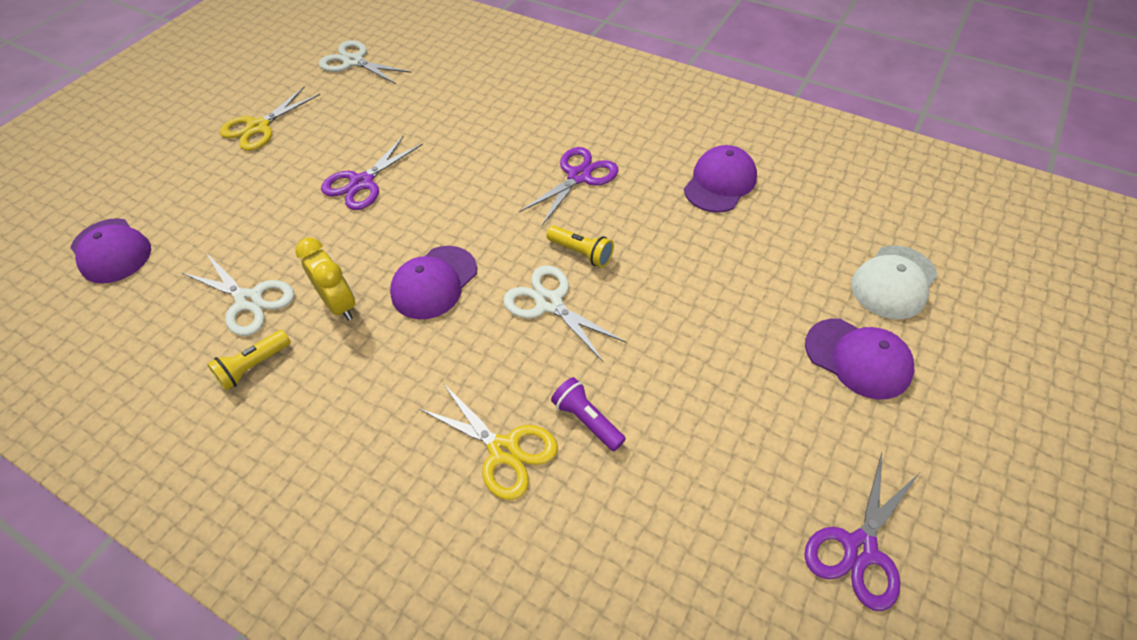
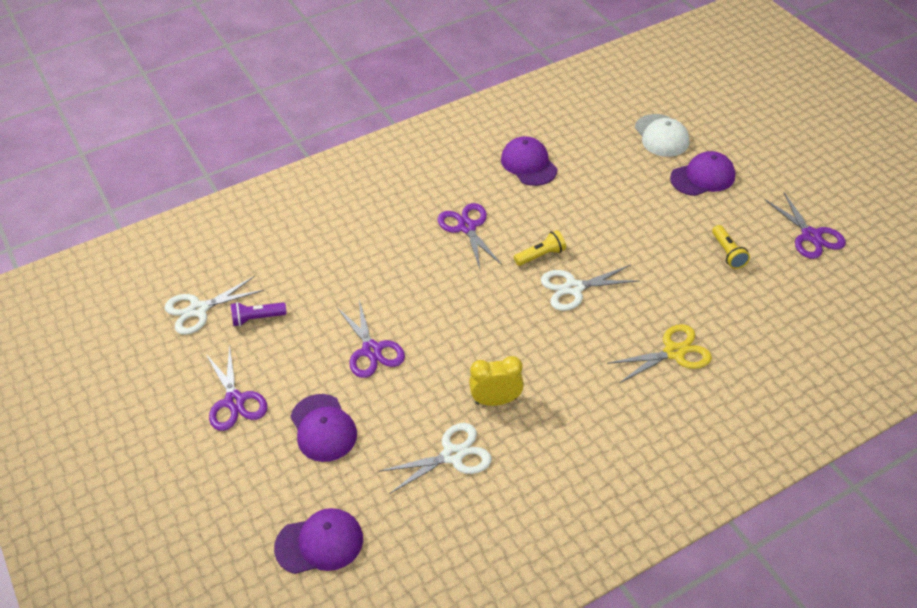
camera: 60 degrees left, 5 degrees down
(253, 366) = (522, 467): yellow flashlight -> yellow flashlight (728, 253)
(258, 127) = (234, 401): yellow scissors -> purple scissors
(434, 282) = (512, 341): purple cap -> purple cap (323, 428)
(587, 420) = (675, 306): purple flashlight -> purple flashlight (257, 318)

